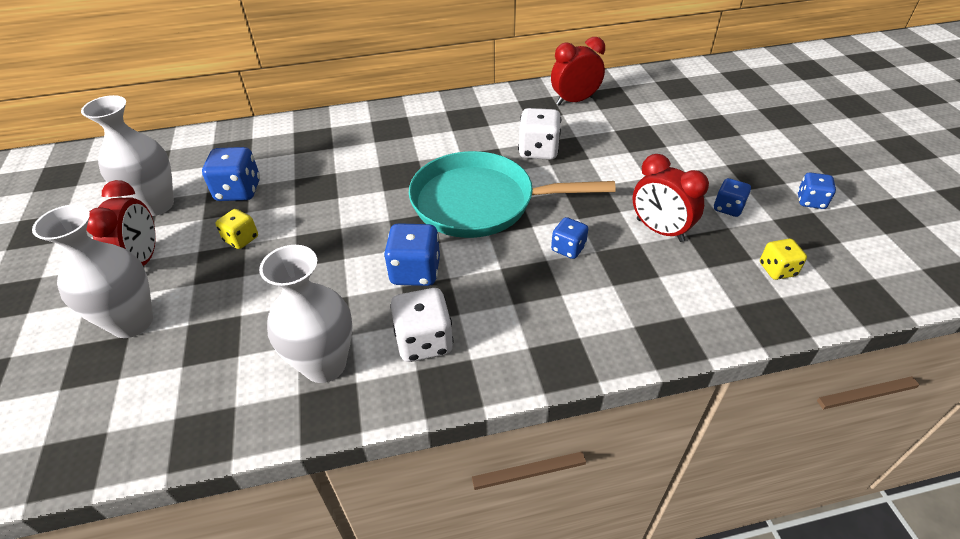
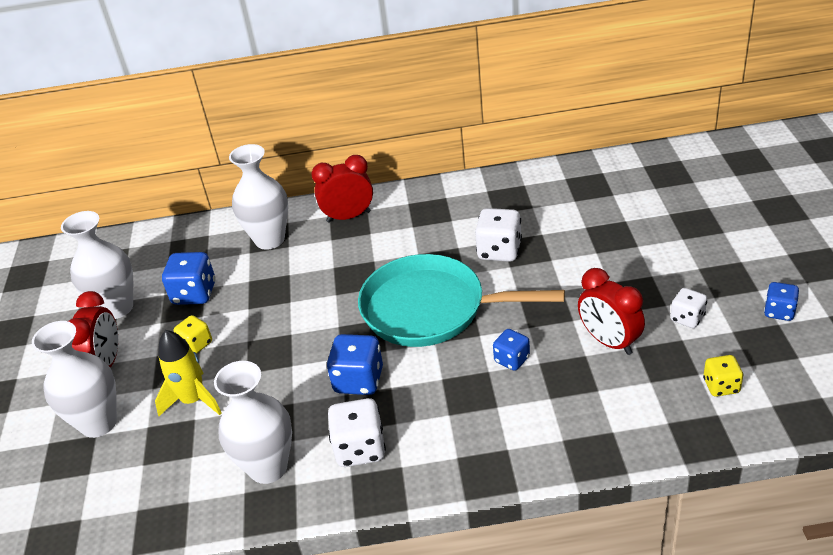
camera: 10 degrees right, 5 degrees down
(239, 295) = (193, 400): none -> yellow rocket
(314, 142) = (269, 239): none -> white vase
(574, 101) = (548, 191): red clock -> red clock (348, 217)
(728, 208) = (687, 318): blue dice -> white dice

